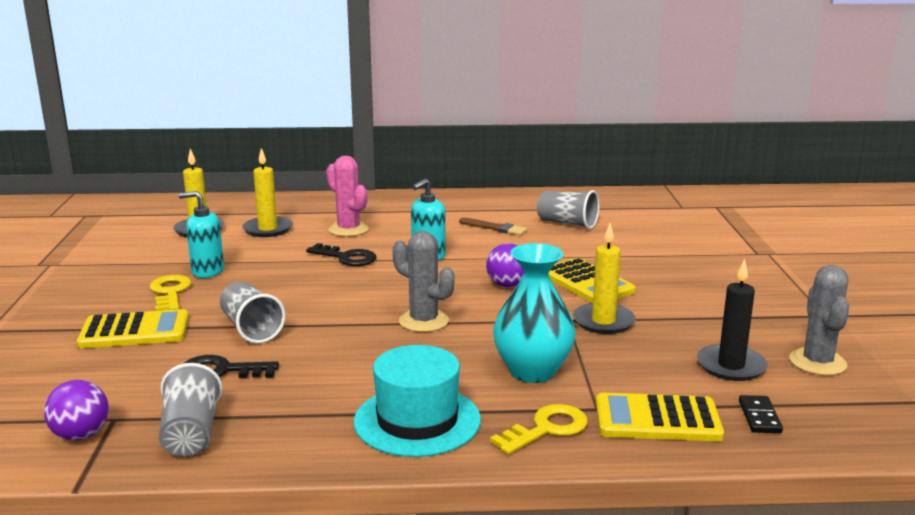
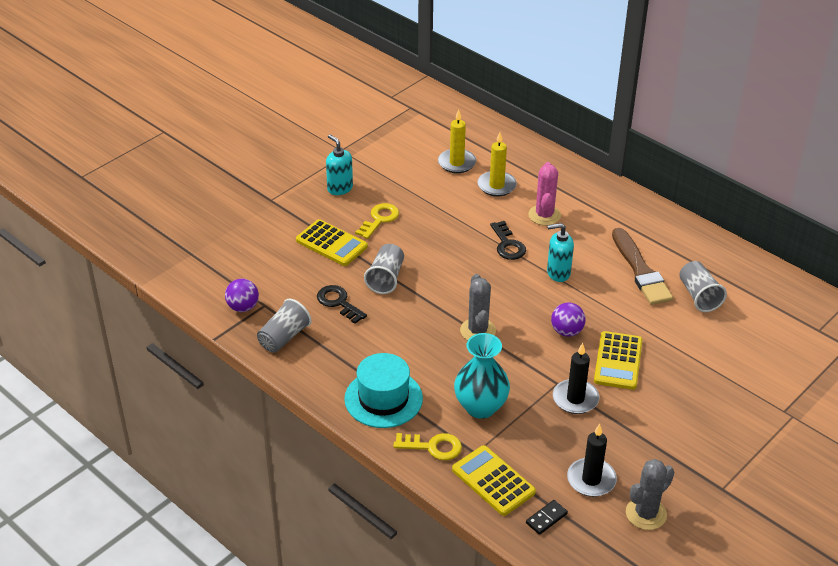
camera: 45 degrees right, 20 degrees up
(207, 271) = (417, 211): turquoise soap dispenser -> turquoise soap dispenser (340, 188)
(495, 228) = (640, 270): brown brush -> brown brush, size x1.85
(603, 321) = (575, 399): yellow candle -> black candle

